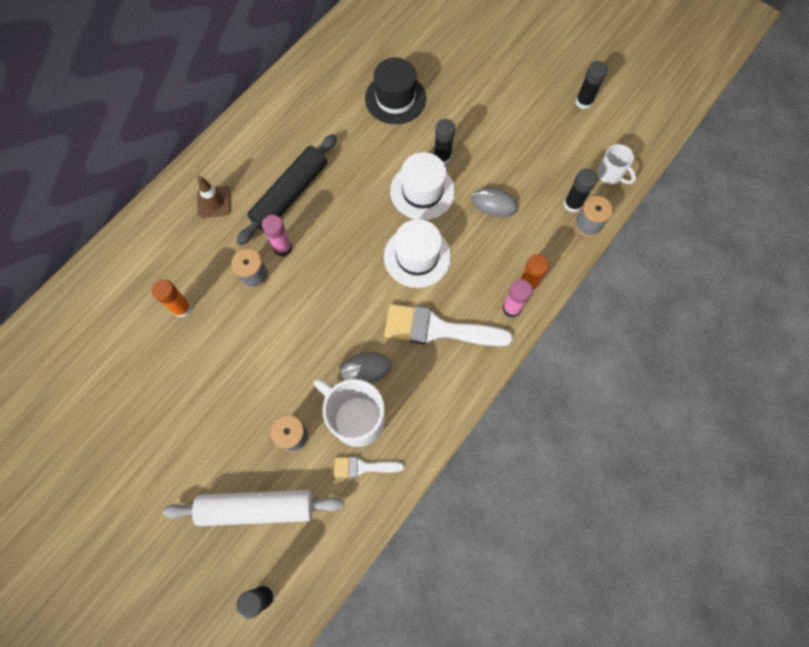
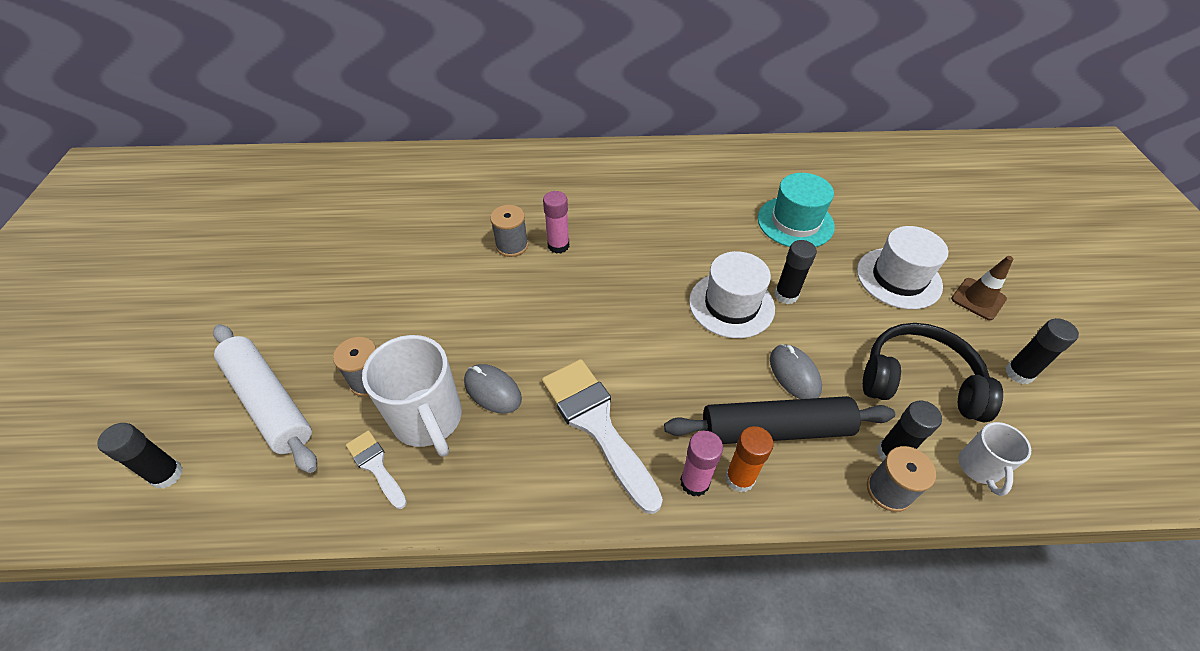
camera: 50 degrees right, 20 degrees down
(182, 308) = (437, 222): orange glue stick -> none
(214, 202) = (554, 179): brown traffic cone -> brown traffic cone (978, 299)
(290, 194) = (614, 217): black rolling pin -> black rolling pin (775, 429)
(356, 418) = (429, 420): white mug -> white mug turned 150 degrees clockwise
(395, 98) = (795, 222): black hat -> turquoise hat
(417, 256) = (658, 349): white hat -> white hat (898, 278)
(549, 151) = (919, 382): none -> black headphones

